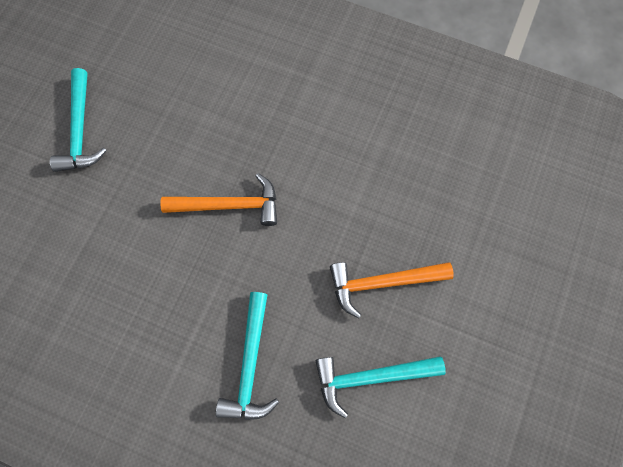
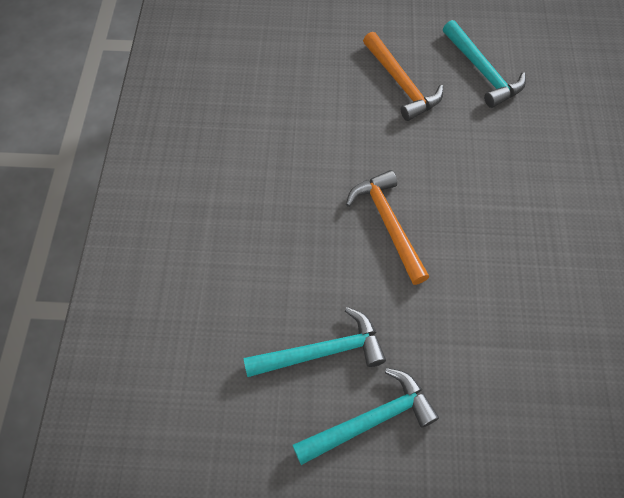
camera: 110 degrees left, 10 degrees down
(250, 365) = (523, 155): turquoise hammer -> turquoise hammer (322, 352)

